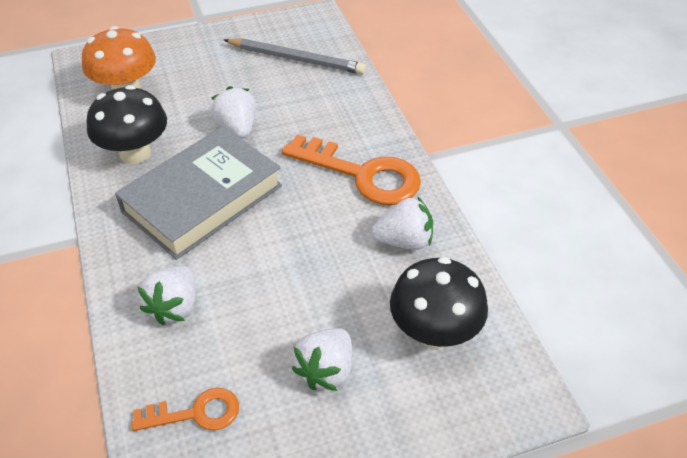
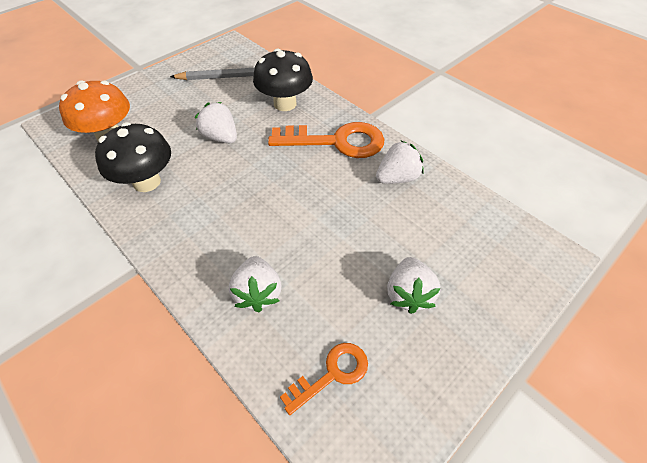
camera: 25 degrees left, 5 degrees up
(202, 198) = (226, 198): grey book -> none
(434, 332) = (462, 234): black mushroom -> black mushroom (285, 104)

